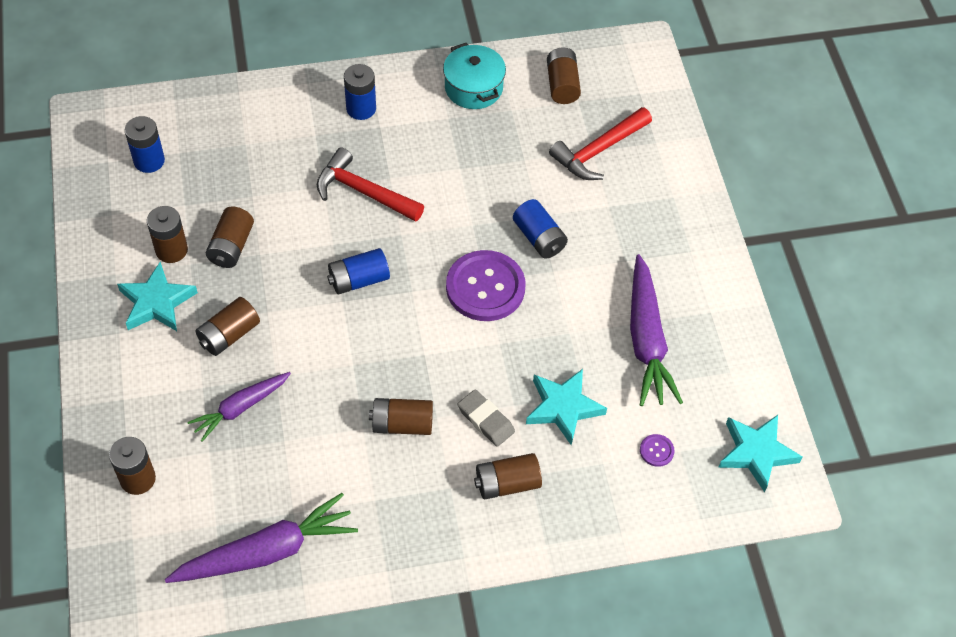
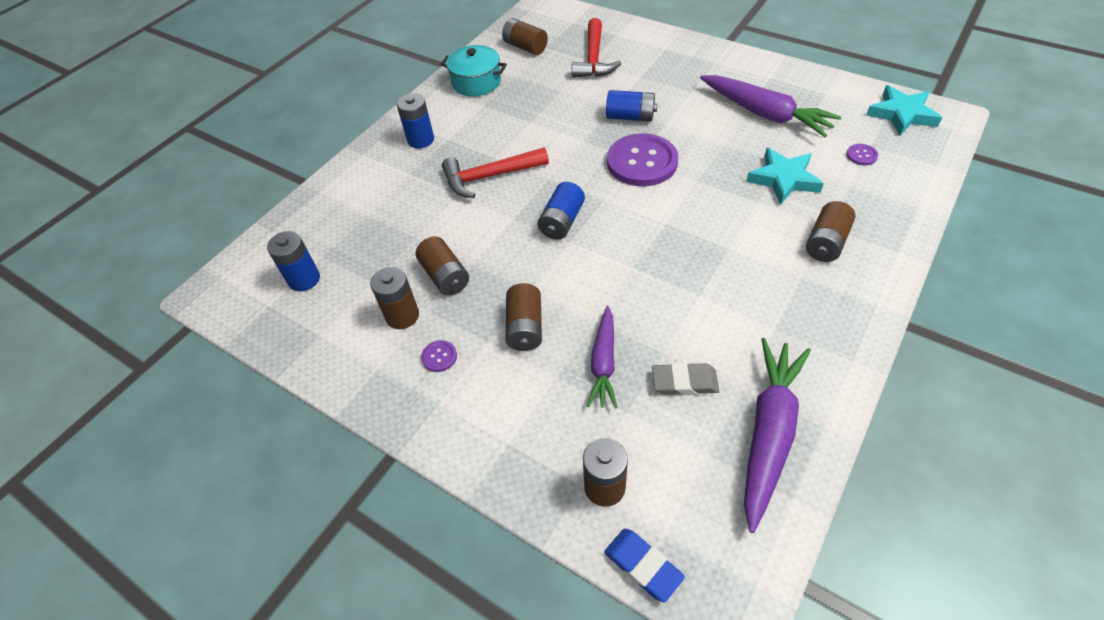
camera: 40 degrees left, 5 degrees down
(98, 539) = (643, 566): none -> blue eraser
(157, 302) = (439, 357): turquoise star -> purple button
(402, 424) = (717, 270): brown battery -> none
(486, 420) = (757, 223): grey eraser -> grey eraser (684, 382)

